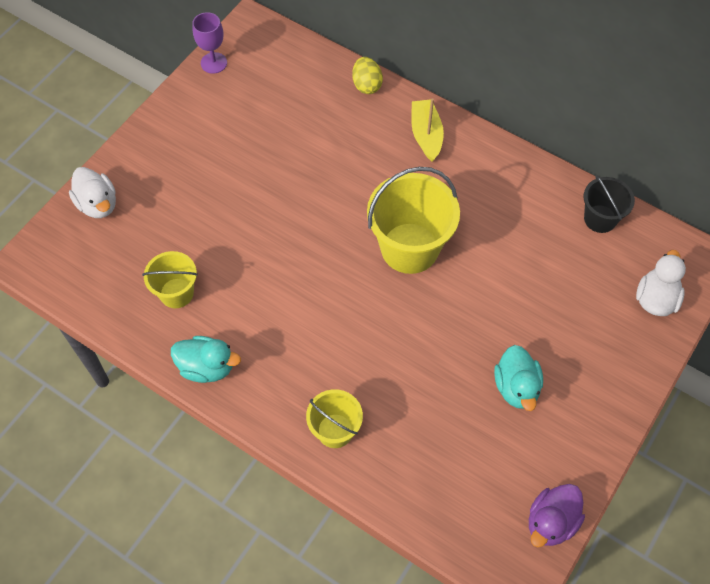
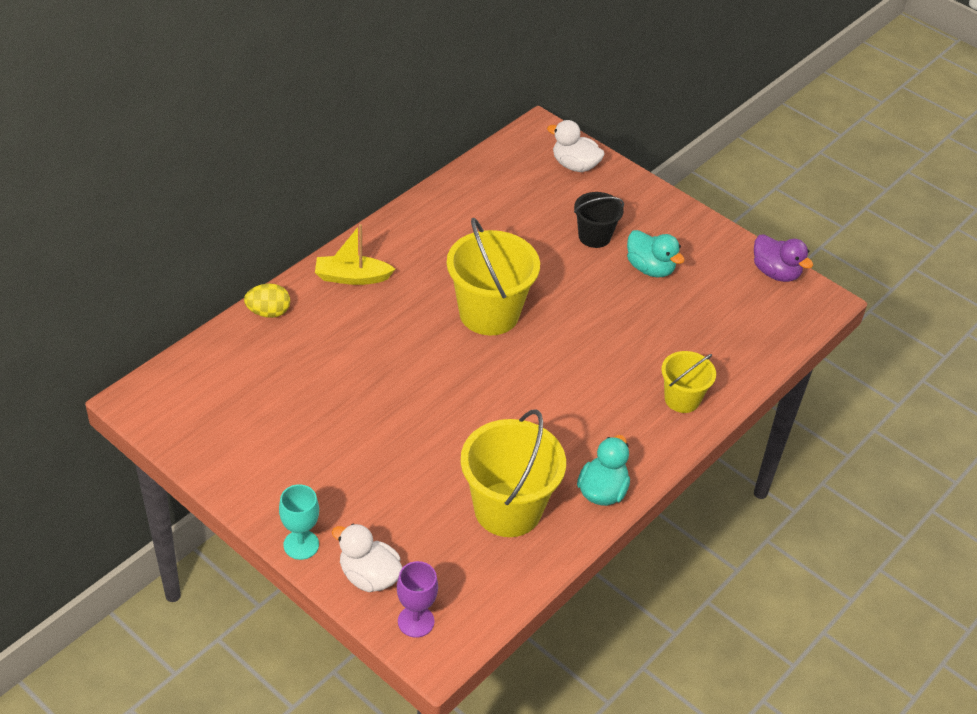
camera: 85 degrees left, 15 degrees down
(98, 204) = (369, 576): white duck -> white duck turned 120 degrees counterclockwise
(124, 155) = (301, 545): none -> turquoise goblet
(176, 293) = (508, 509): yellow bucket -> yellow bucket, size x1.76
(214, 63) = (185, 443): purple goblet -> purple goblet (416, 621)
(516, 387) = (650, 268): turquoise duck -> turquoise duck turned 45 degrees clockwise
(600, 219) = (484, 179): black bucket -> black bucket (594, 236)

